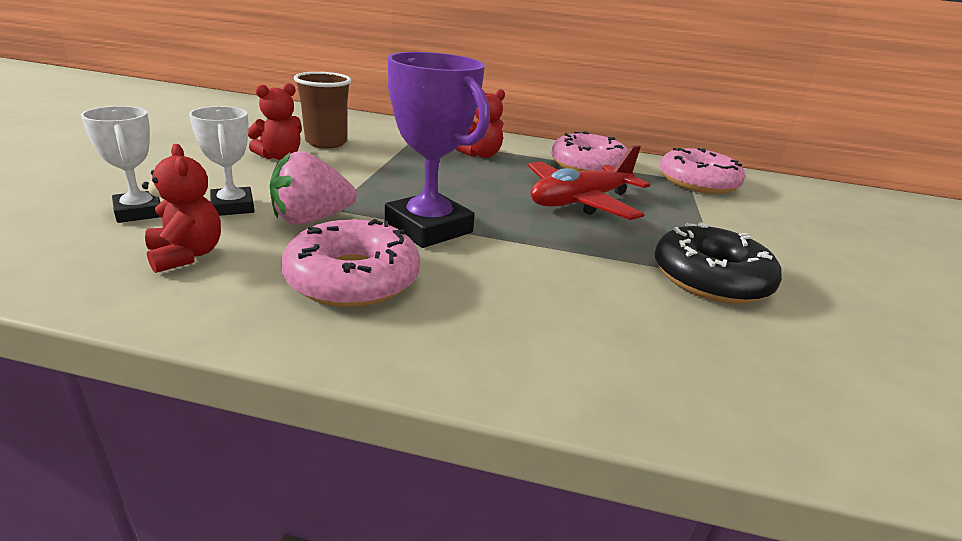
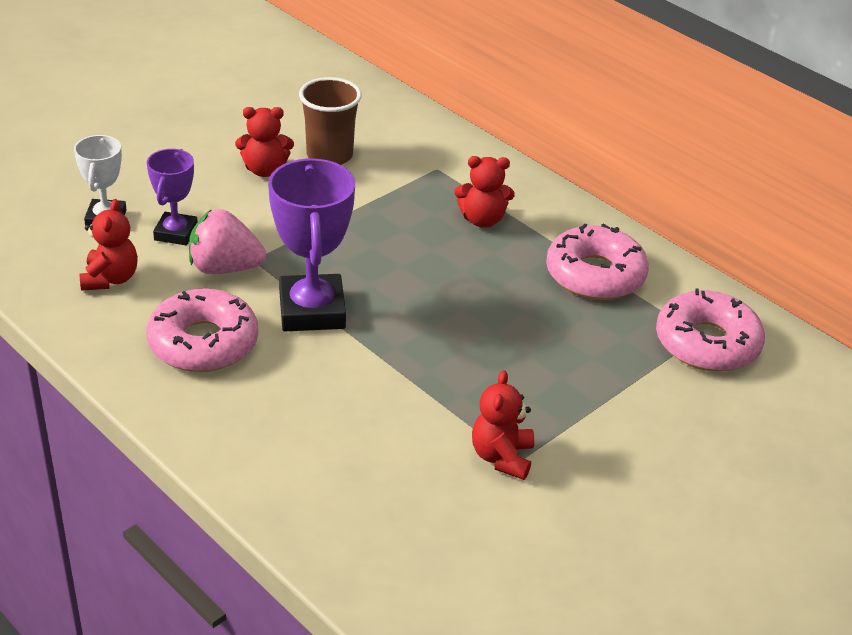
camera: 35 degrees right, 10 degrees up
(233, 207) = (176, 233): white trophy -> purple trophy
(580, 202) = (504, 326): red plane -> none
(710, 278) = (502, 457): black donut -> red teddy bear

